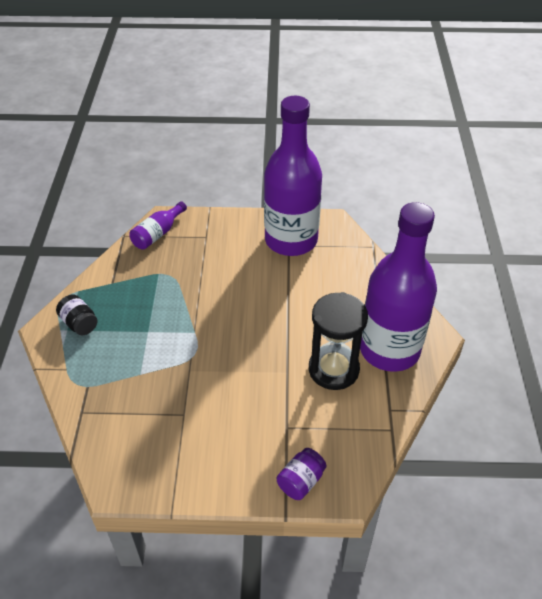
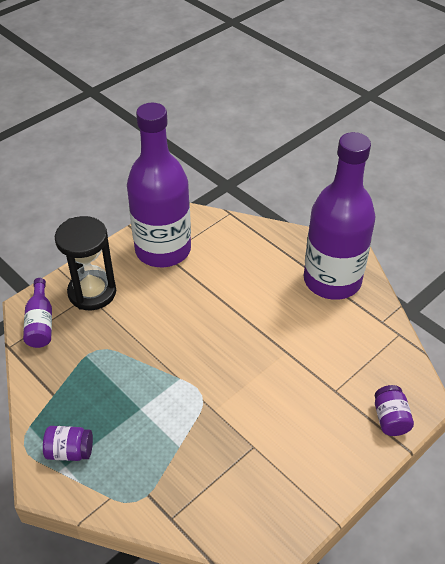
camera: 45 degrees left, 0 degrees up
(79, 323) = (70, 451): black jar -> purple jar
(333, 369) = (314, 324): black hourglass -> black hourglass (92, 292)

